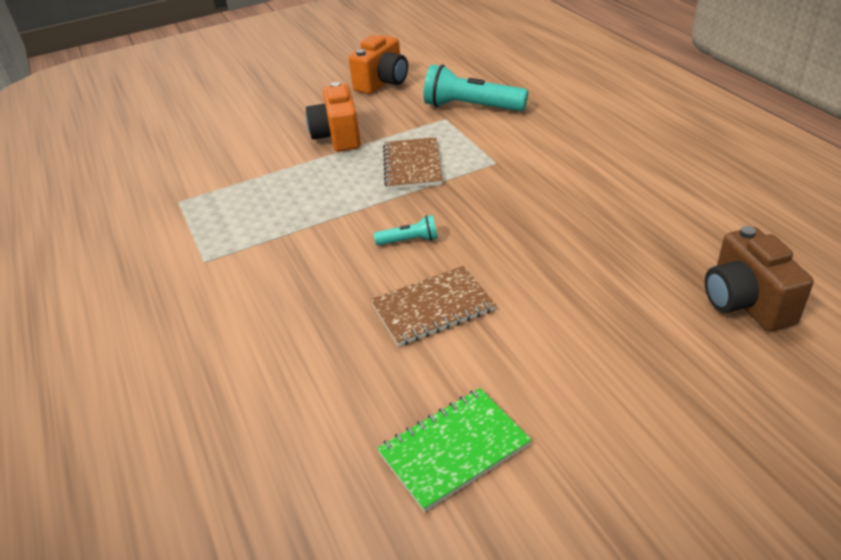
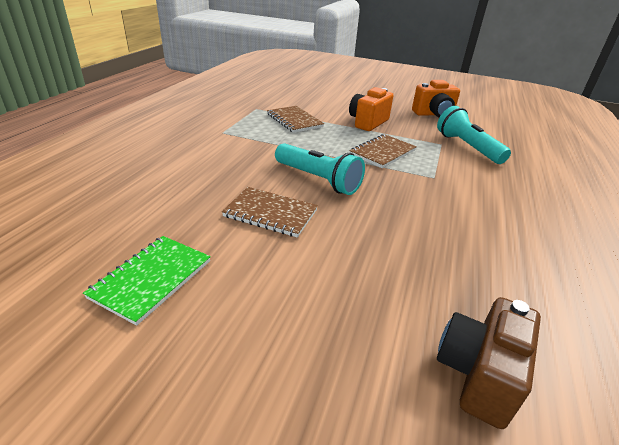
camera: 40 degrees right, 5 degrees down
(257, 187) = (294, 120): none -> brown notebook
(409, 240) = (318, 180): turquoise flashlight -> turquoise flashlight, size x2.06
(454, 450) = (152, 279): green notebook -> green notebook turned 75 degrees counterclockwise

